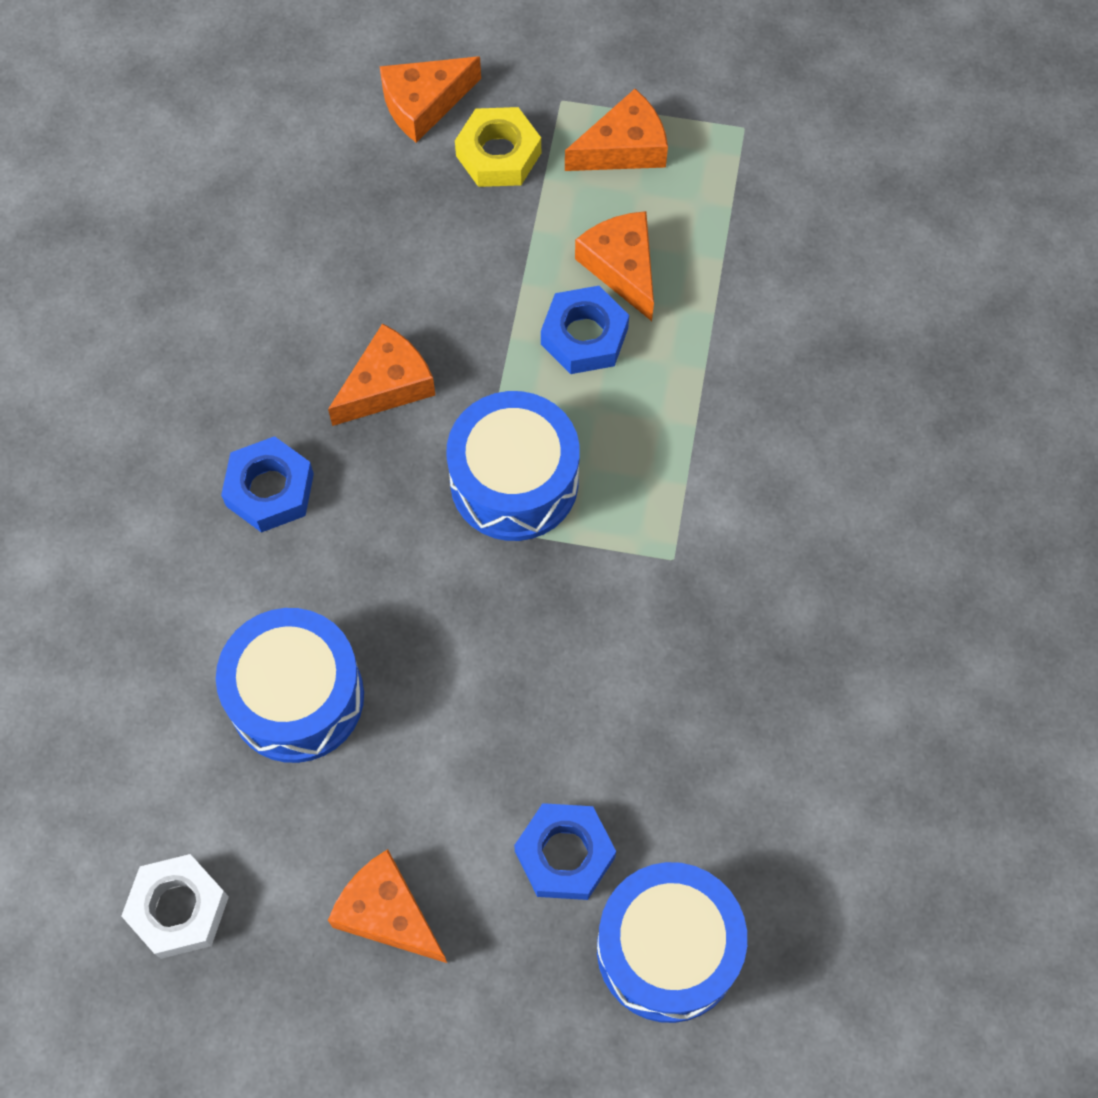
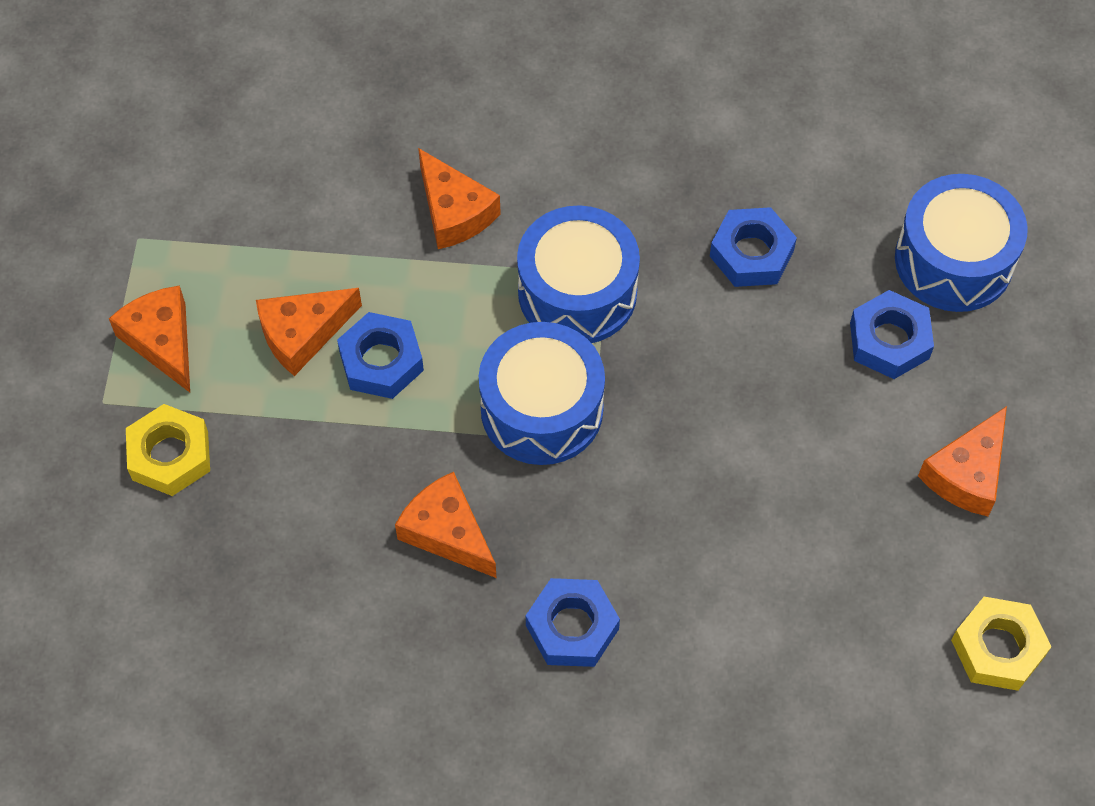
camera: 95 degrees left, 5 degrees down
(178, 909) = (998, 648): white nut -> yellow nut
(296, 697) = (782, 574): blue drum -> blue drum (577, 292)
(424, 104) = (105, 533): orange cheese -> orange cheese (454, 212)
(691, 716) = (751, 253): none -> blue nut

